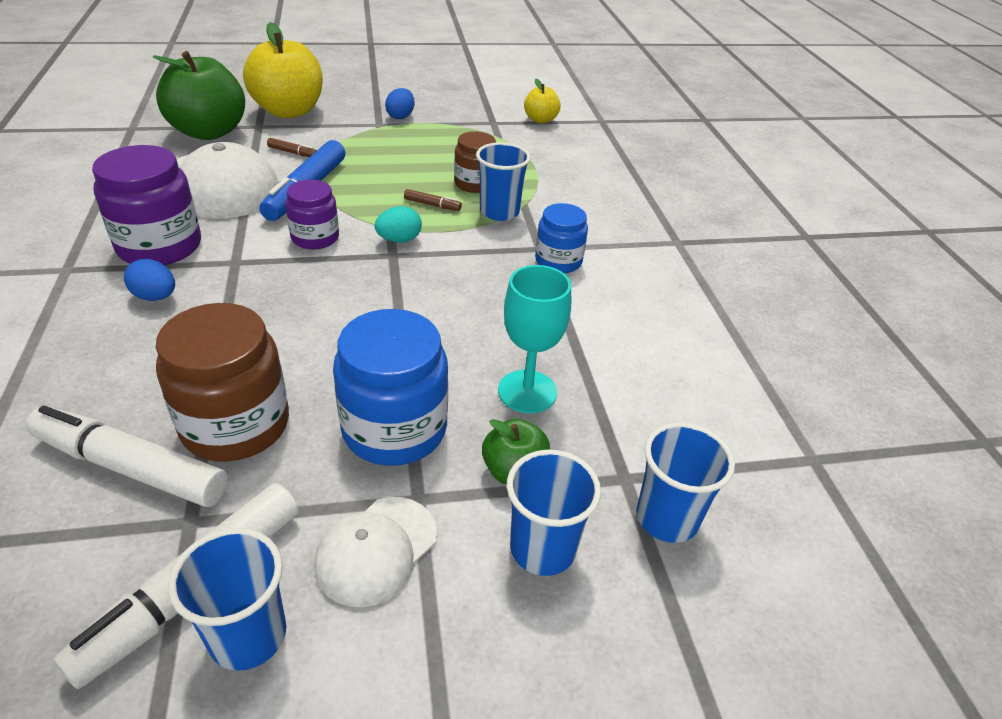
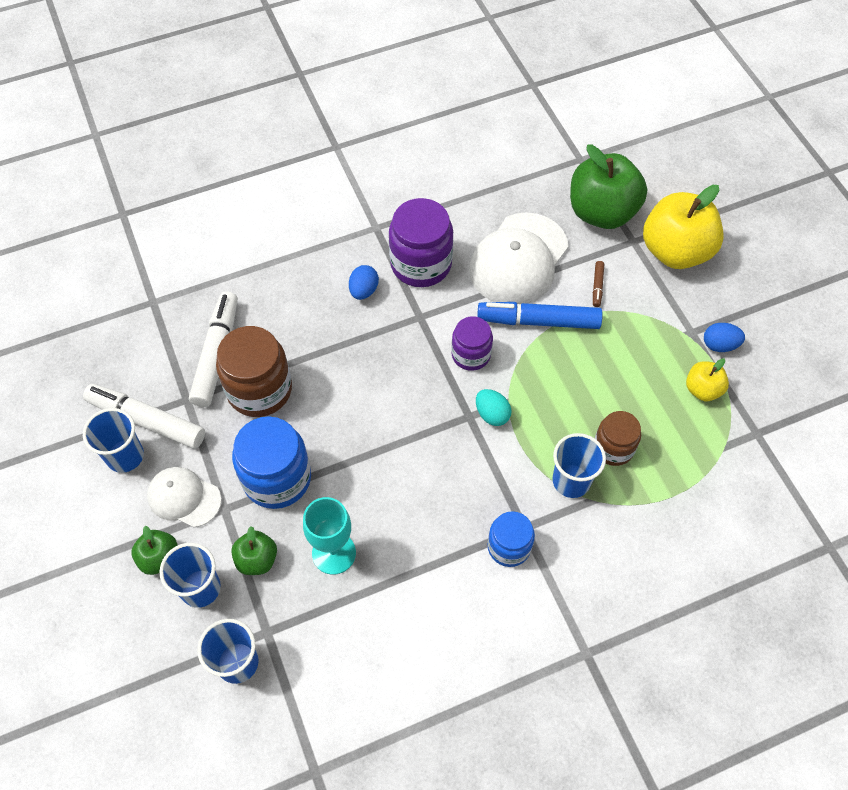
camera: 80 degrees right, 20 degrees up
(432, 205) = (558, 423): brown marker -> none
(475, 601) = (159, 558): none -> green apple
(540, 120) = (791, 479): yellow apple -> yellow apple (702, 389)

